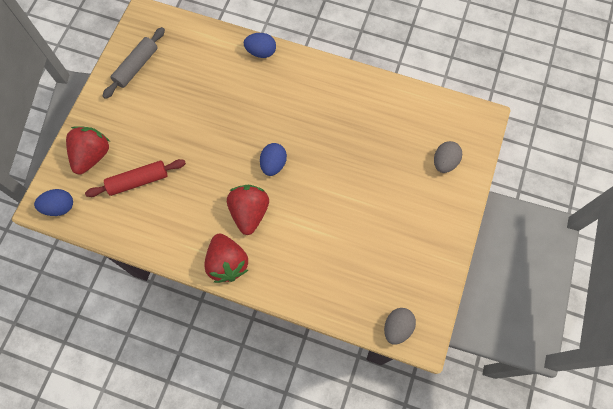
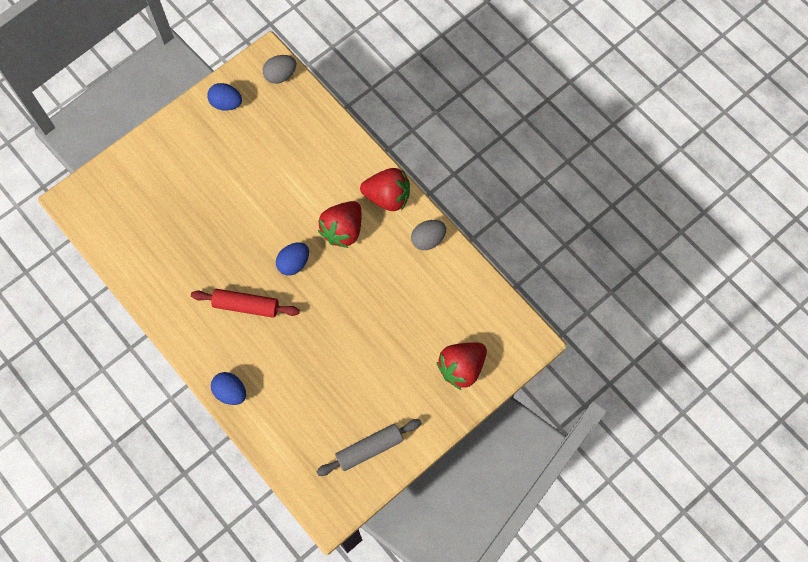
camera: 150 degrees left, 0 degrees up
(60, 207) = (515, 330): blue egg -> blue egg (226, 103)
(138, 181) = (429, 316): red rolling pin -> red rolling pin (246, 306)
(227, 263) = (387, 197): red strawberry -> red strawberry turned 90 degrees clockwise
(444, 162) = (139, 180): grey egg -> grey egg (428, 239)

